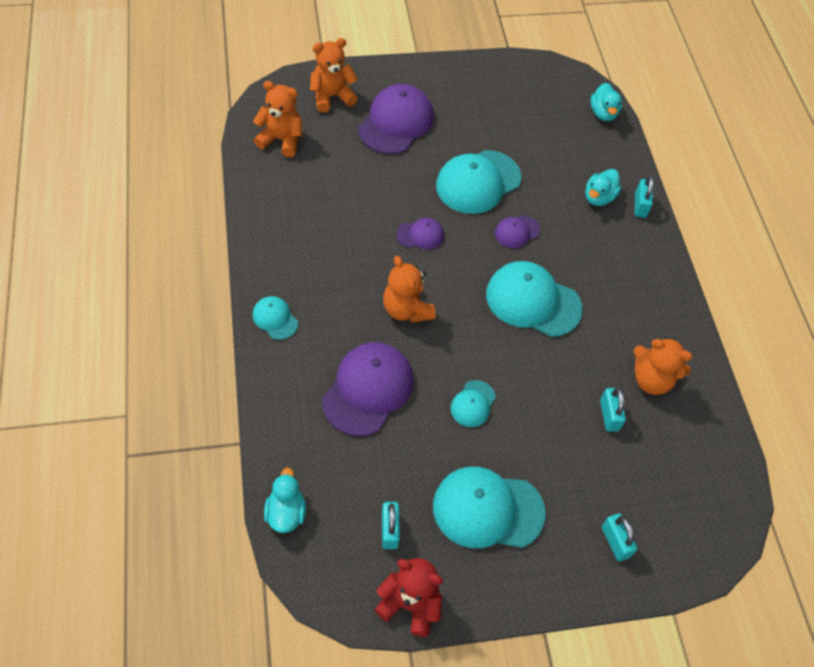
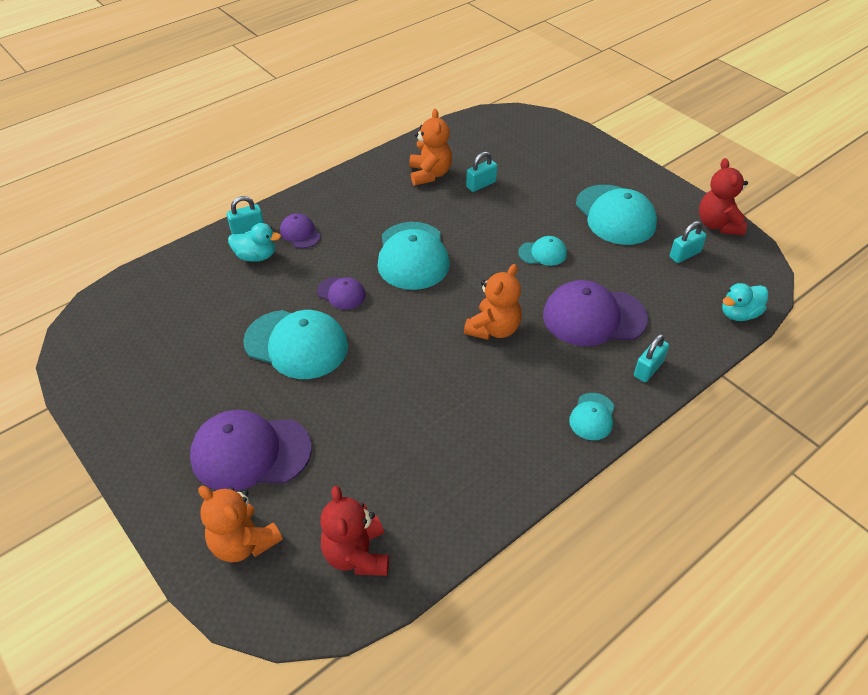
camera: 115 degrees left, 10 degrees down
(281, 140) = (357, 554): orange teddy bear -> red teddy bear
(420, 235) = (400, 357): purple cap -> purple cap (300, 233)
(603, 113) = (129, 289): turquoise duck -> none
(615, 542) = (572, 155): turquoise padlock -> turquoise padlock (648, 369)

